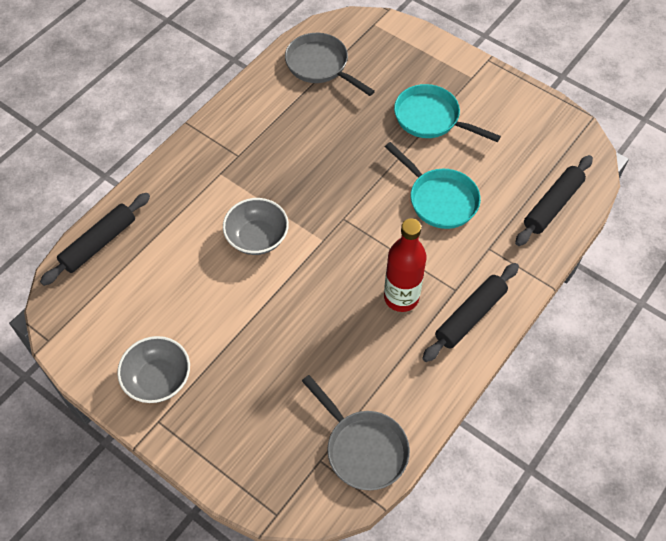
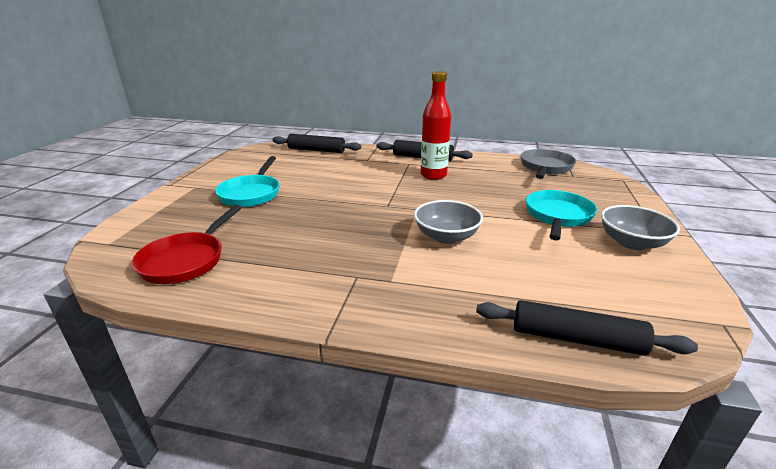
camera: 115 degrees left, 30 degrees down
(320, 66) = (186, 260): grey pan -> red pan
(439, 199) = (337, 178): turquoise pan -> turquoise pan (558, 216)

